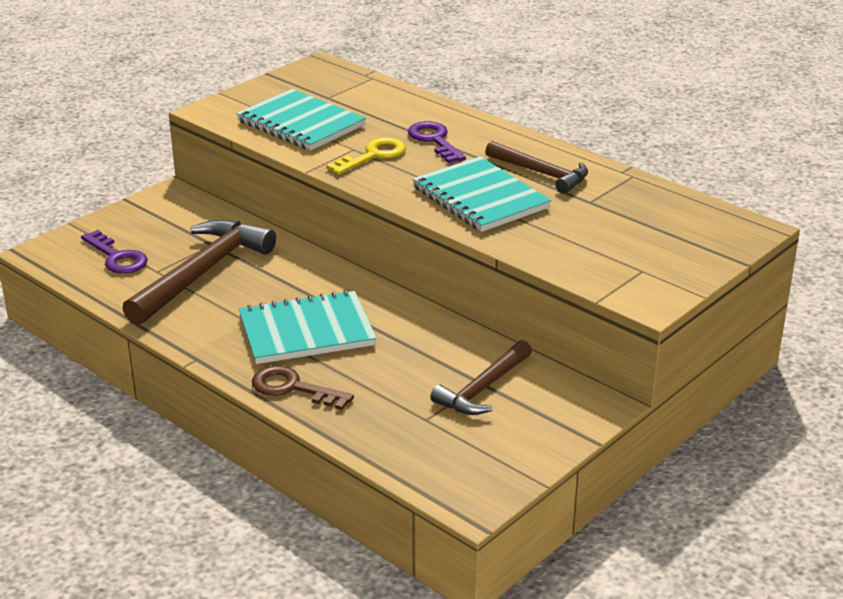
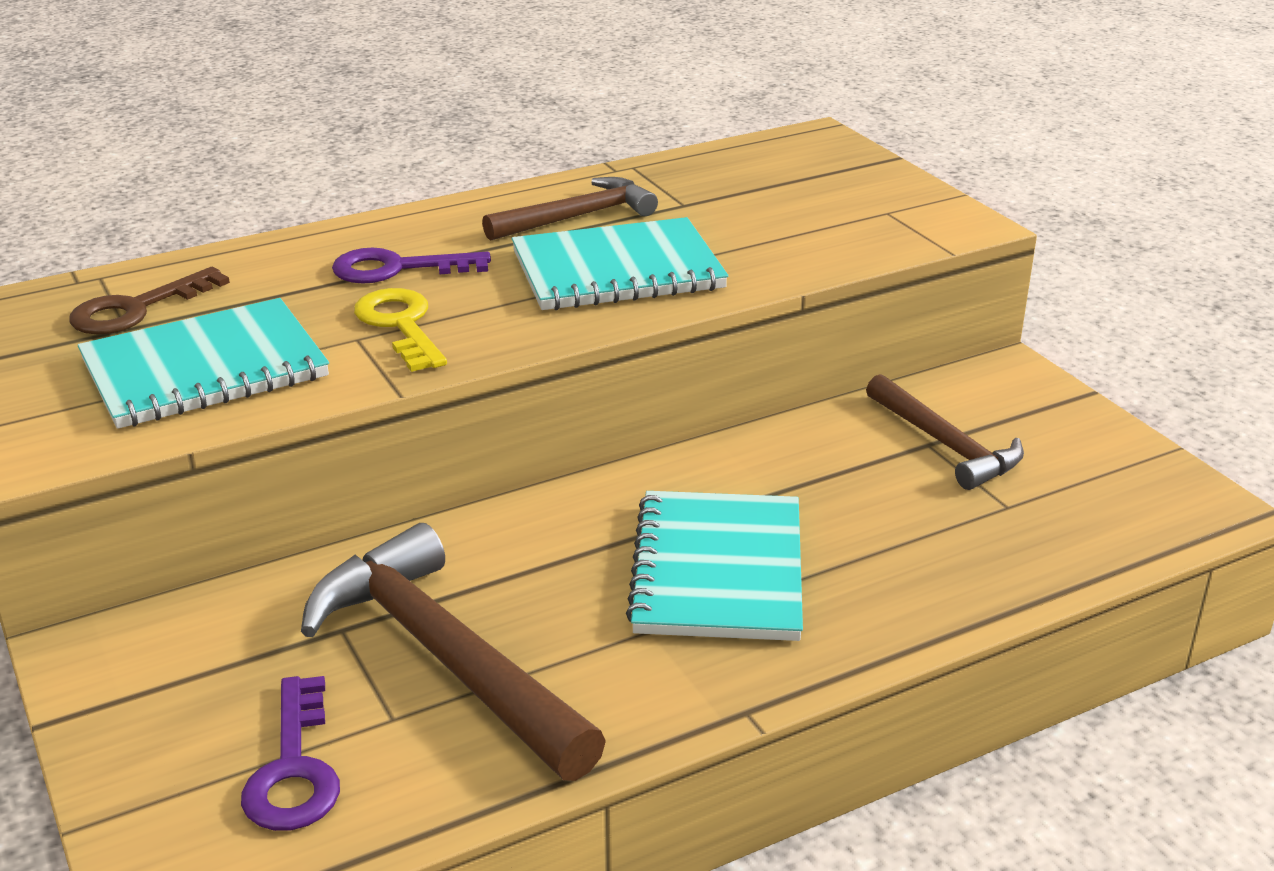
camera: 70 degrees left, 0 degrees up
(117, 257) = (294, 769): purple key -> purple key turned 105 degrees clockwise
(293, 388) = (885, 614): brown key -> brown key (137, 309)

